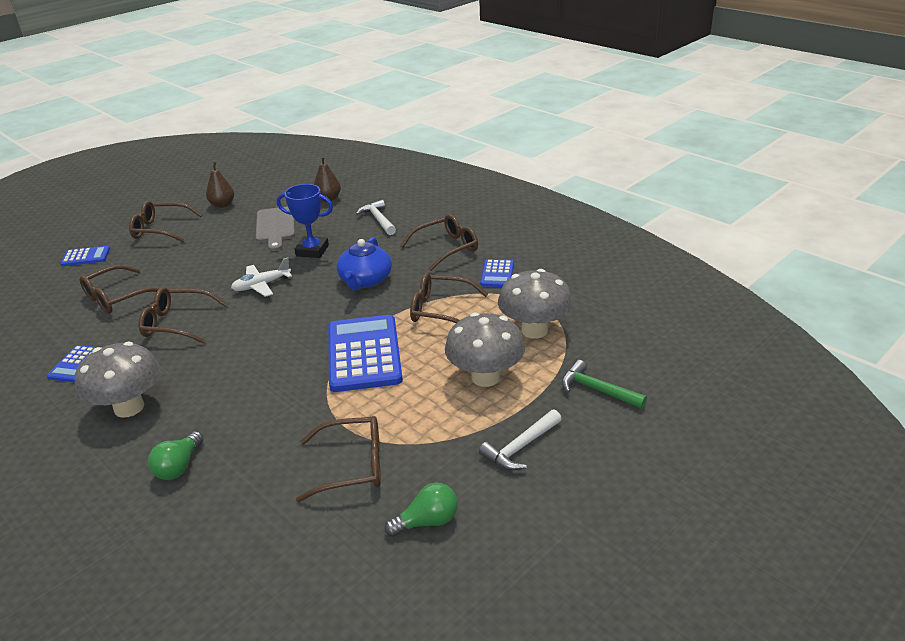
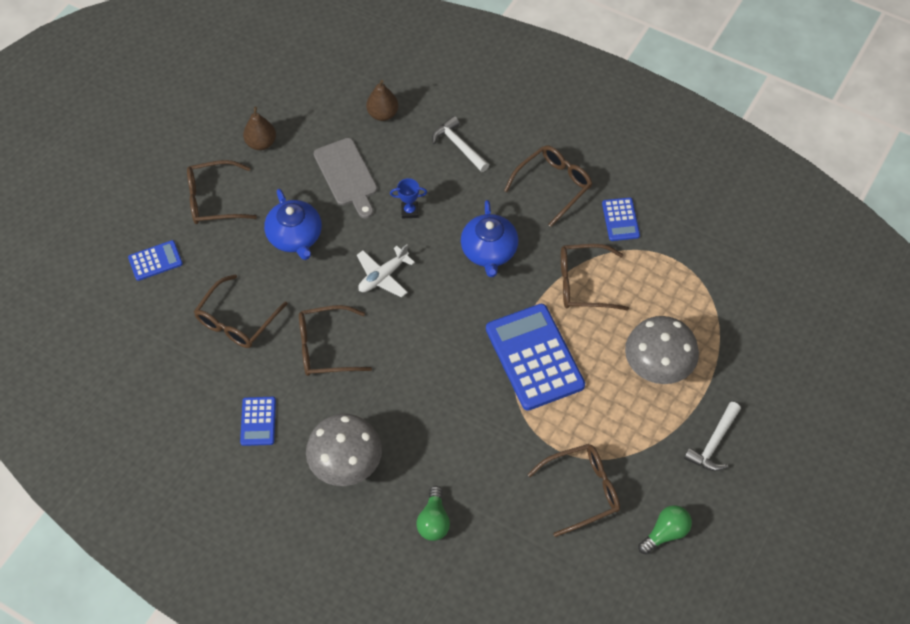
camera: 15 degrees left, 25 degrees up
(207, 255) = (295, 237): none -> blue teapot
(312, 250) = (409, 211): blue trophy -> blue trophy, size x0.58
(534, 330) = (682, 297): grey mushroom -> none
(597, 390) = (759, 365): green hammer -> none

